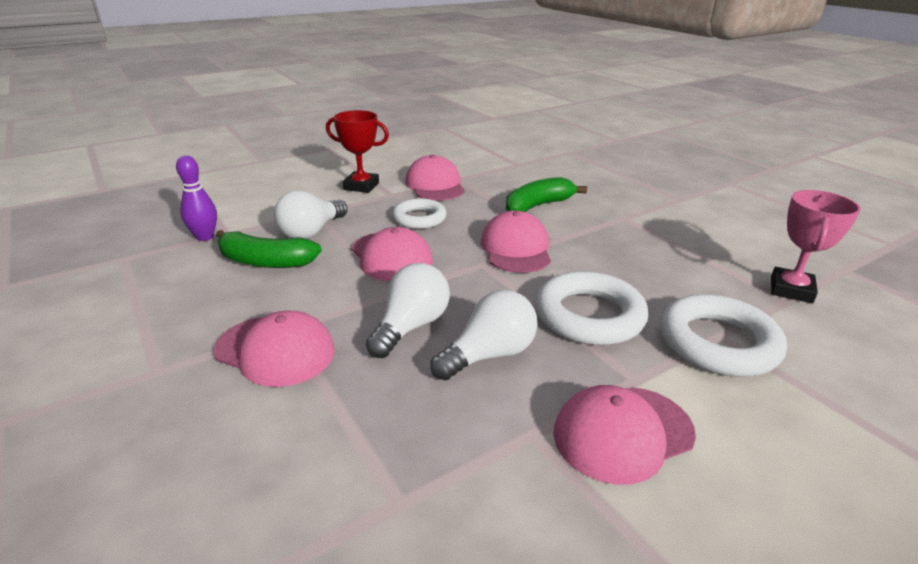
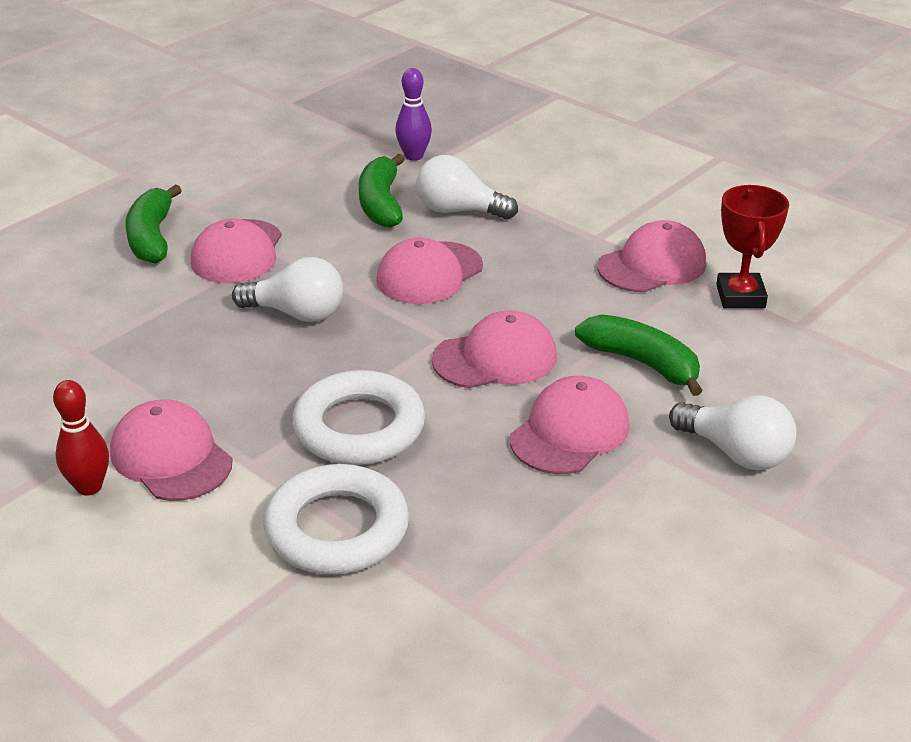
camera: 75 degrees right, 5 degrees up
(184, 413) = (152, 237): none -> green banana
(361, 186) = (606, 211): red trophy -> red trophy (740, 296)
(419, 218) = (537, 273): white ring -> none
(489, 355) = (265, 367): white light bulb -> white light bulb (735, 453)
(605, 238) = (570, 432): none -> pink cap
(674, 508) = (89, 487): none -> red bowling pin
(791, 290) = (498, 614): pink trophy -> none

